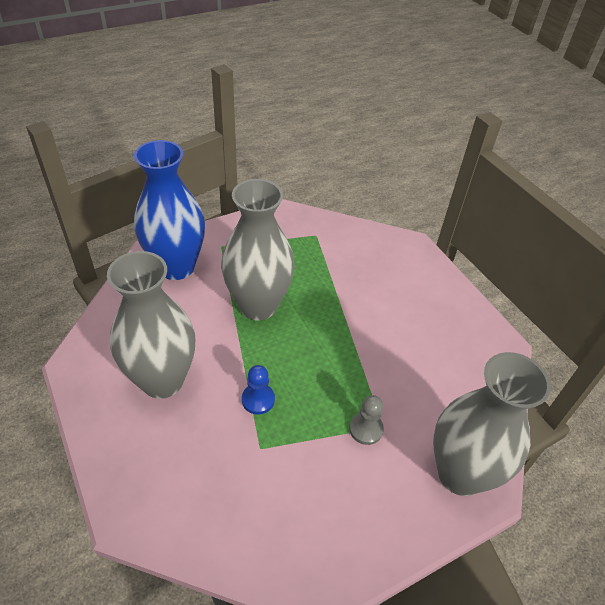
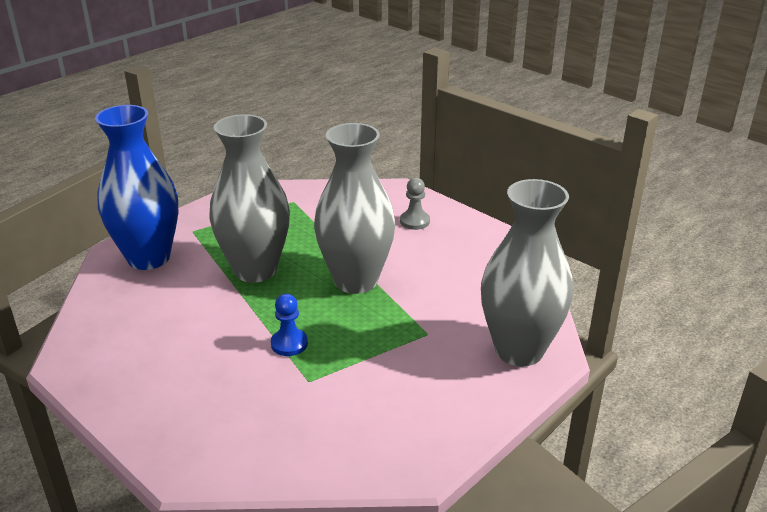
camera: 15 degrees left, 15 degrees down
(162, 380) = (176, 353): grey vase -> grey vase (356, 280)
(366, 429) = (412, 340): grey pawn -> grey pawn (414, 221)

